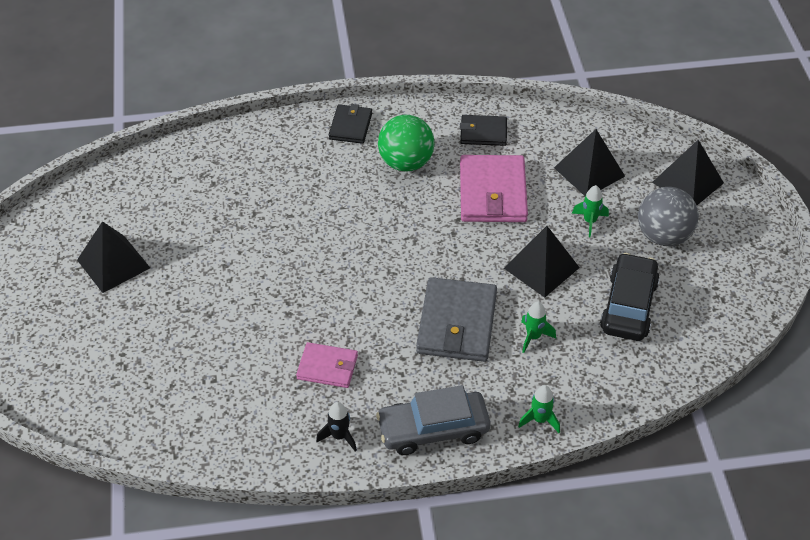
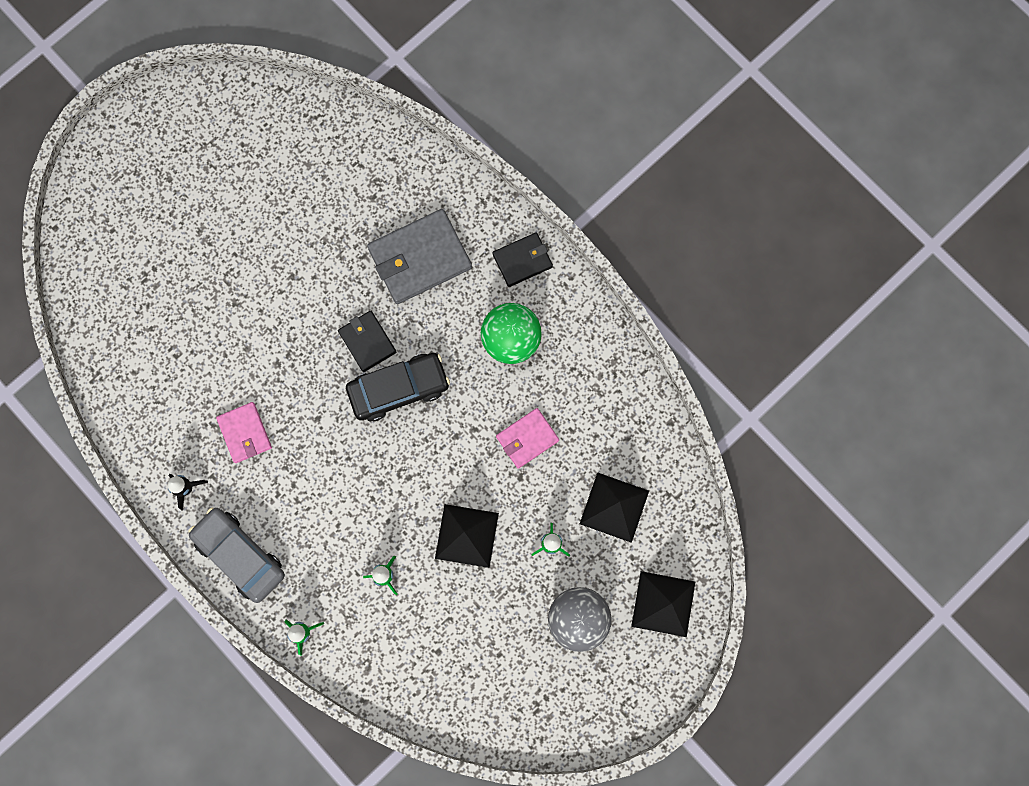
camera: 55 degrees right, 30 degrees up
(113, 263) = (234, 189): black pyramid -> none
(457, 323) = (357, 504): grey wallet -> grey wallet (419, 258)
(483, 132) = (598, 381): black wallet -> black wallet (367, 342)
(492, 193) = (527, 438): pink wallet -> pink wallet, size x0.58
(629, 306) = (473, 635): black car -> black car (399, 389)

